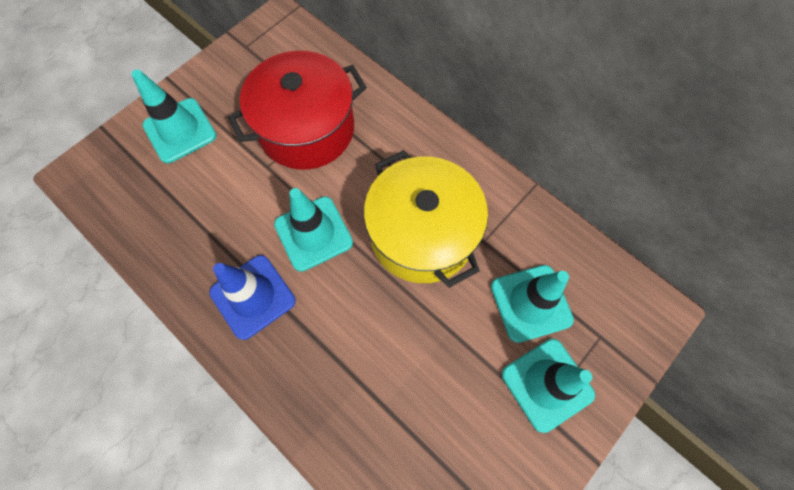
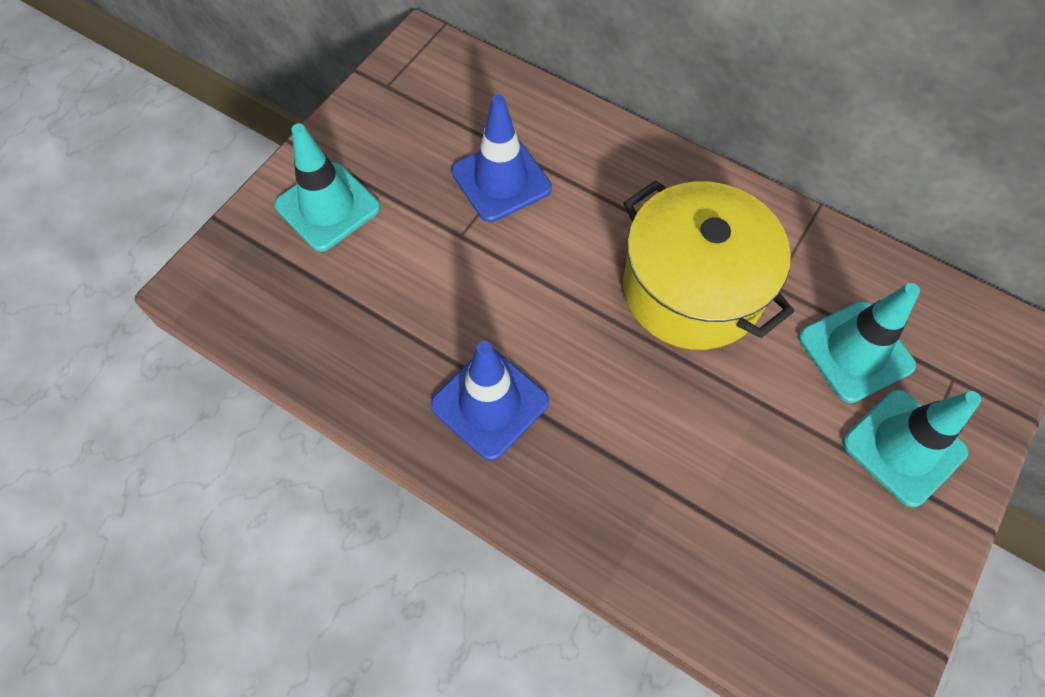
camera: 10 degrees left, 5 degrees down
(307, 129) = (501, 180): red pot -> blue traffic cone
(313, 233) = (548, 310): turquoise traffic cone -> none

